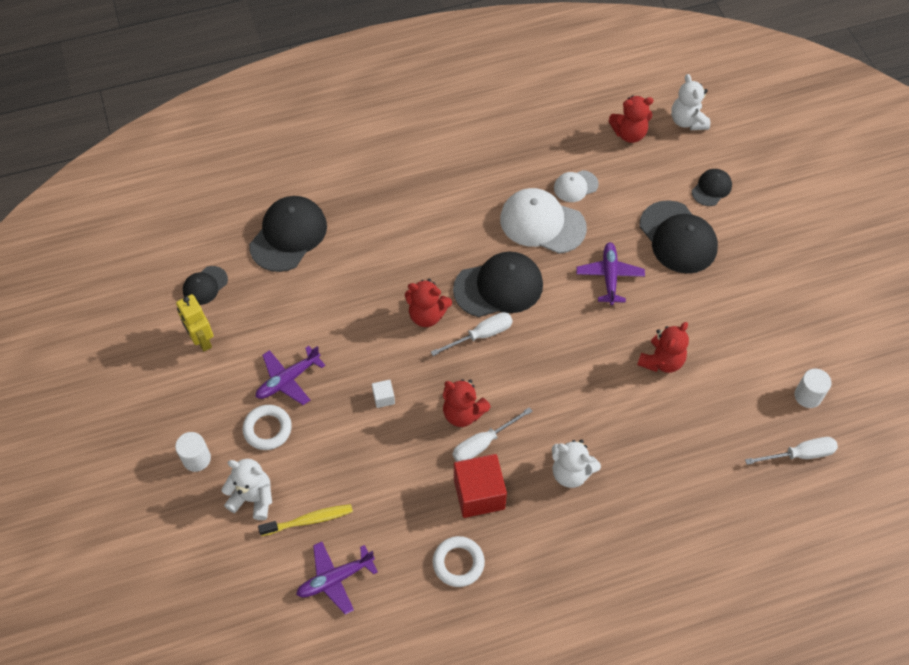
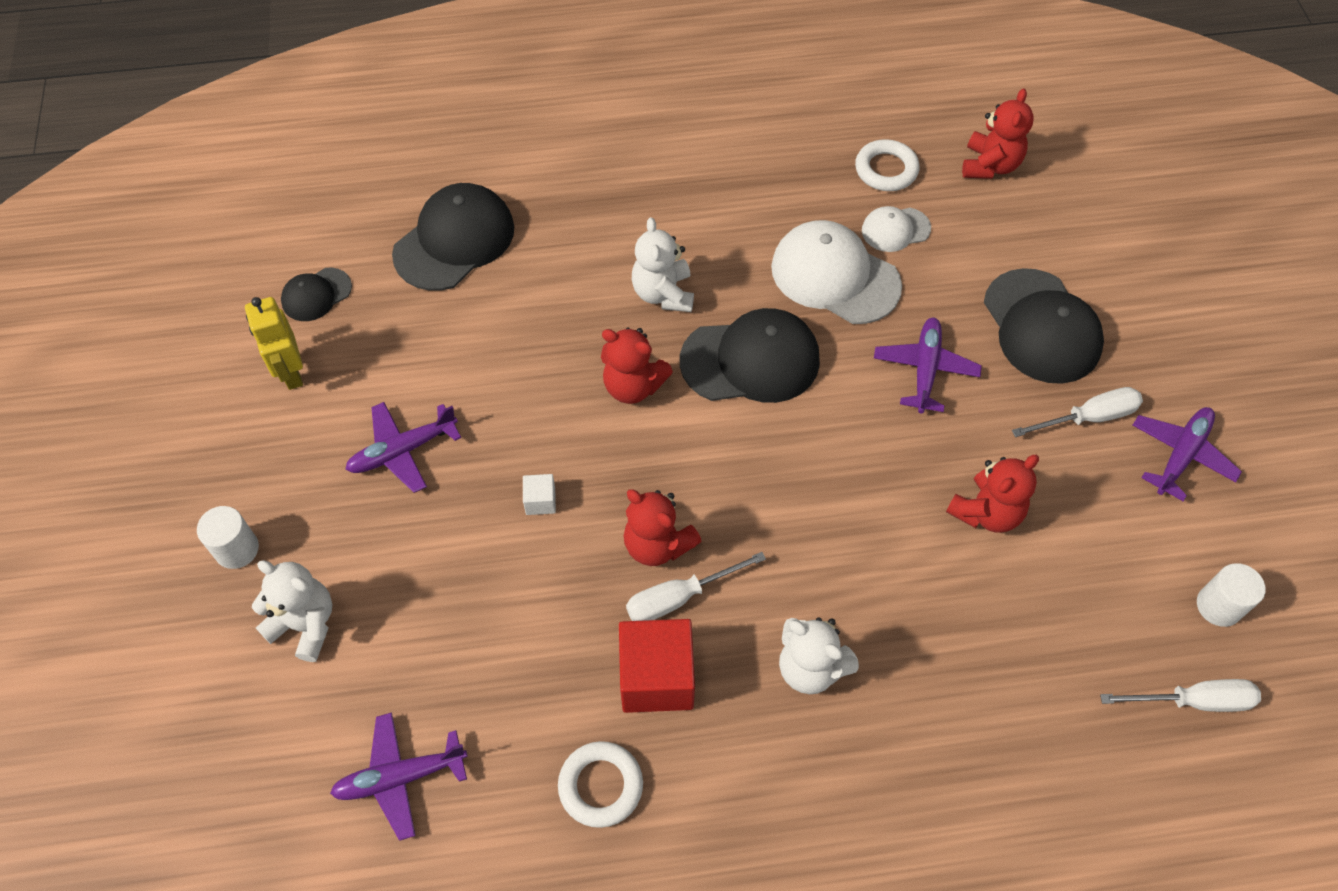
camera: 10 degrees right, 0 degrees up
(267, 429) = (354, 521): white ring -> white ring (886, 170)
(309, 520) = (382, 674): yellow toothbrush -> none
(481, 335) = (710, 429): white screwdriver -> white screwdriver (1088, 418)
(629, 134) = (990, 165): red teddy bear -> red teddy bear turned 75 degrees counterclockwise
(687, 121) = (1082, 159): white teddy bear -> white teddy bear (663, 293)
(711, 188) = (1105, 261): black cap -> none
(774, 307) = (1181, 455): none -> purple plane

